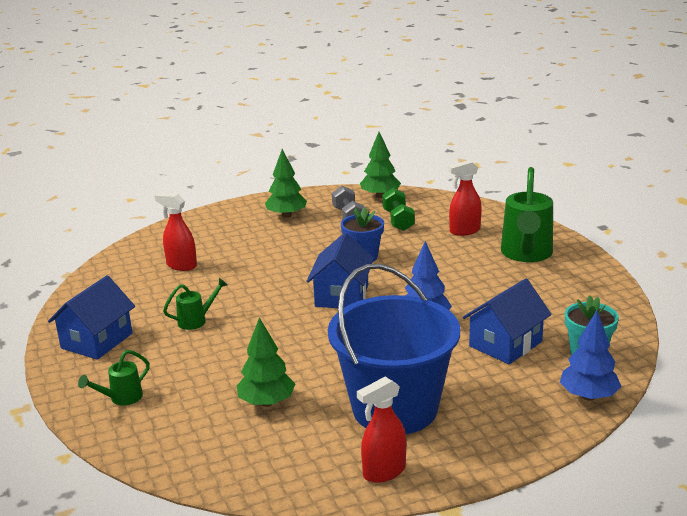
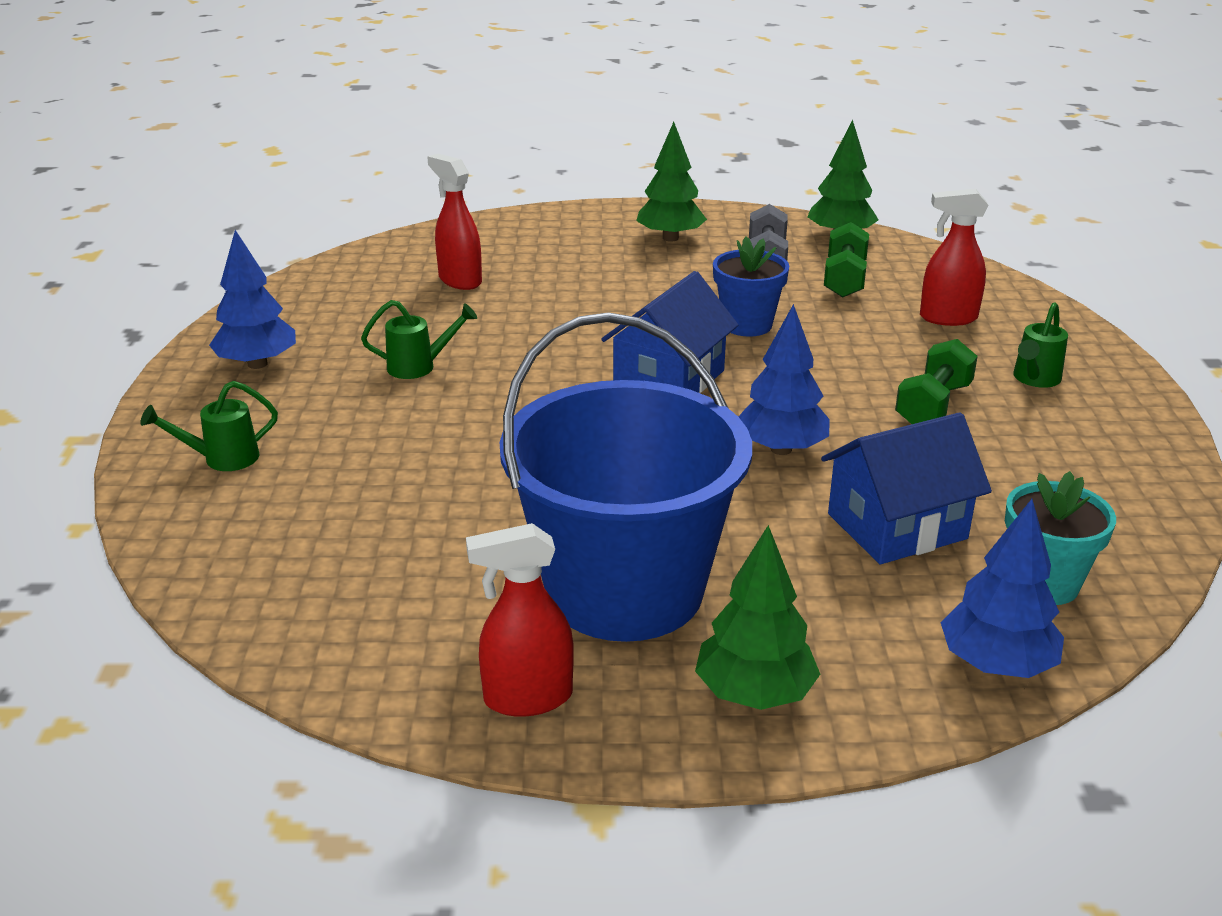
camera: 20 degrees right, 5 degrees up
(97, 341) = (257, 364): blue house -> blue tree
(267, 402) = (426, 522): green tree -> green tree (754, 694)
(485, 279) = (933, 405): none -> green dumbbell
(526, 255) = (1034, 380): green watering can -> green watering can, size x0.49

